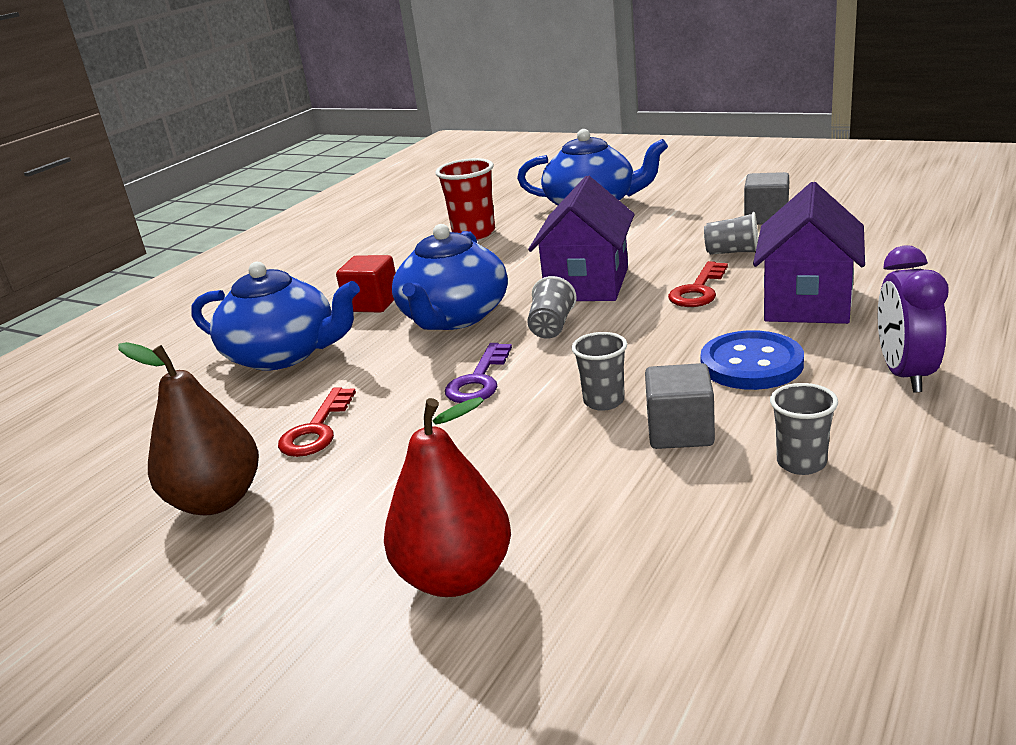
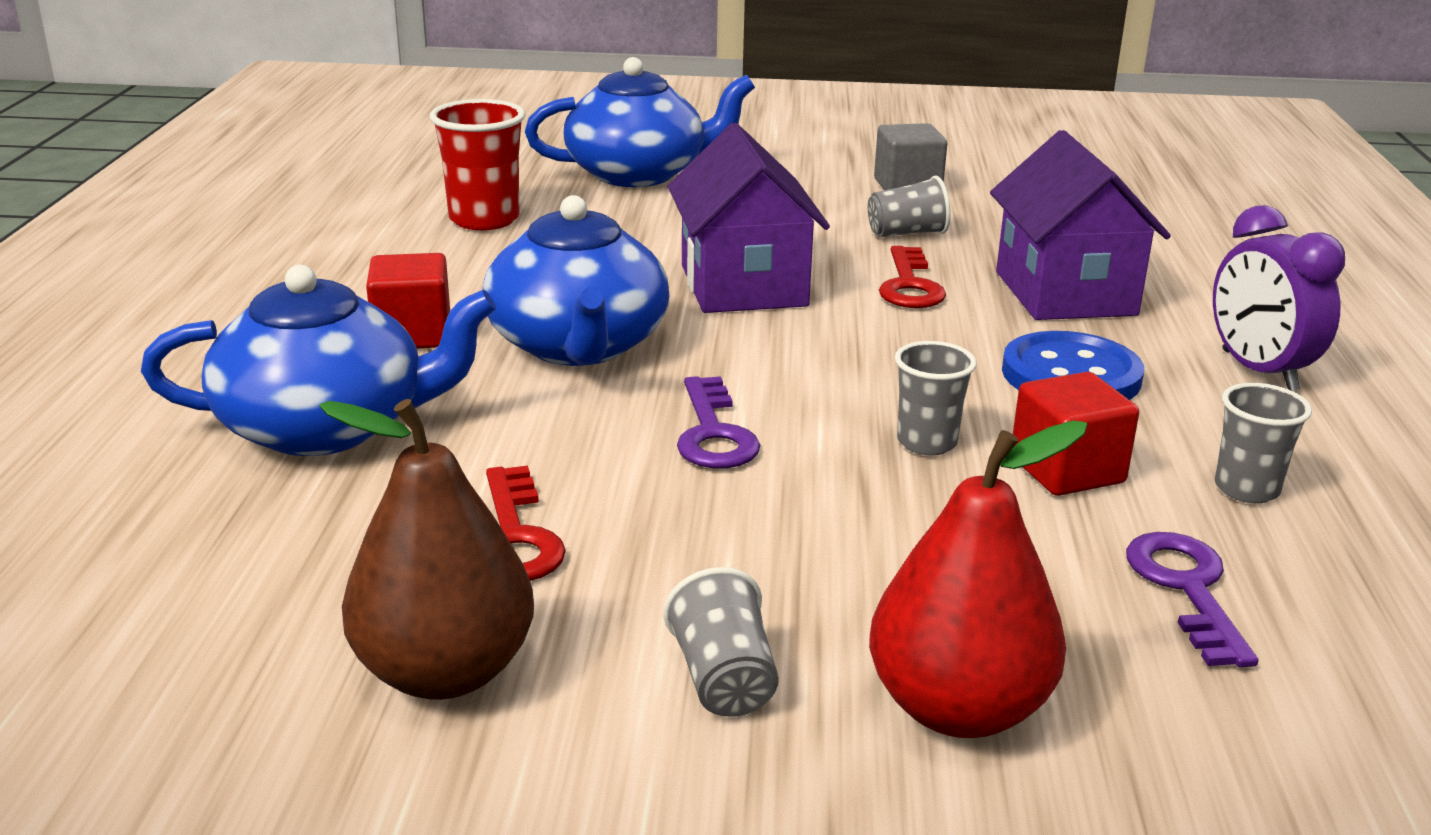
camera: 30 degrees left, 0 degrees up
(551, 327) = (749, 348): grey cup -> grey cup (723, 679)
(680, 432) = (1067, 470): grey cube -> red cube
(682, 527) = (1186, 589): none -> purple key

